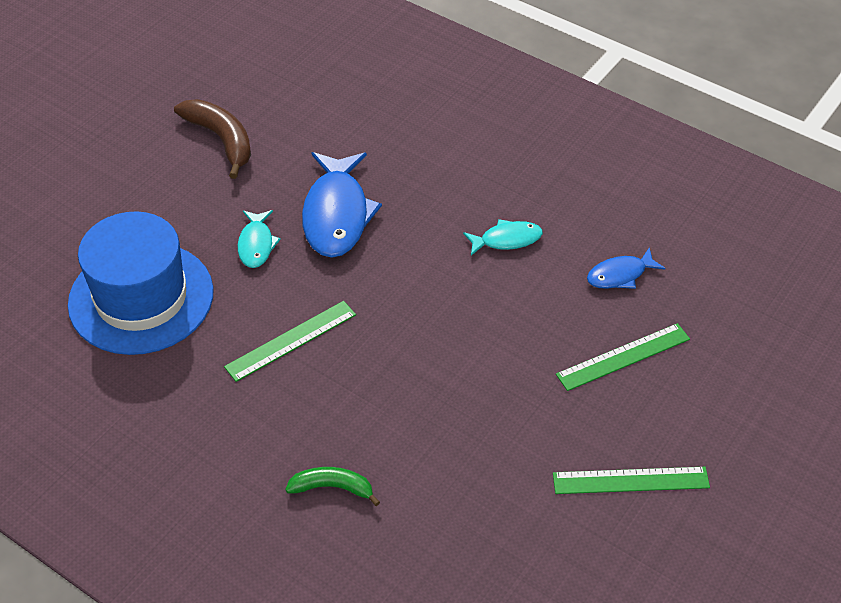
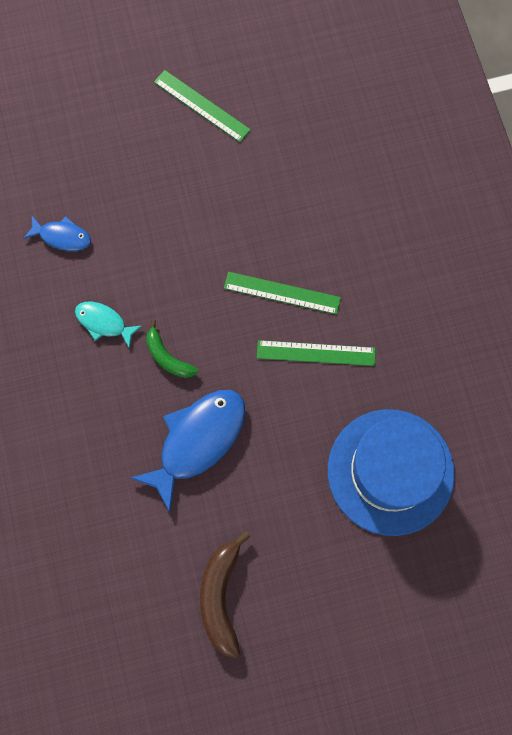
camera: 140 degrees left, 25 degrees up
(256, 244) = (276, 458): turquoise fish -> none
(332, 487) = (371, 228): green banana -> green banana (167, 357)
(623, 357) = (123, 180): green ruler -> green ruler (282, 293)

